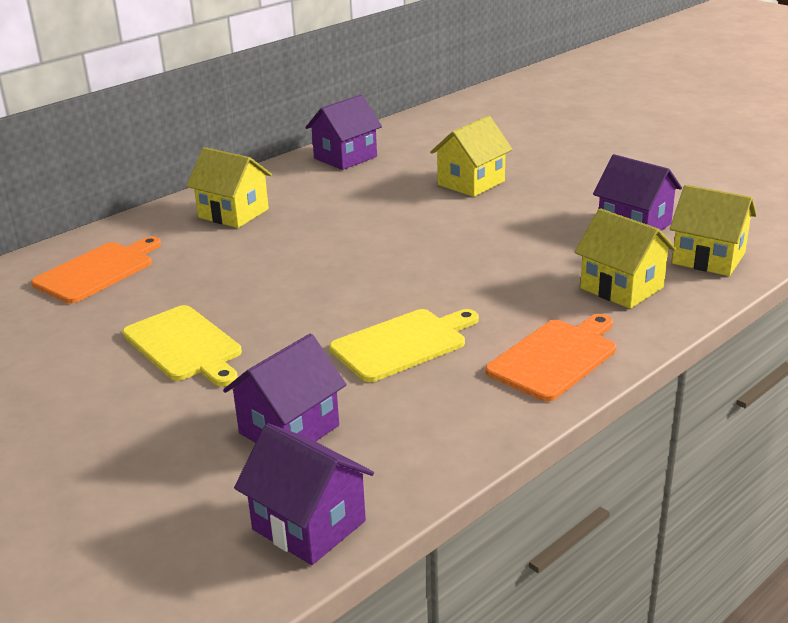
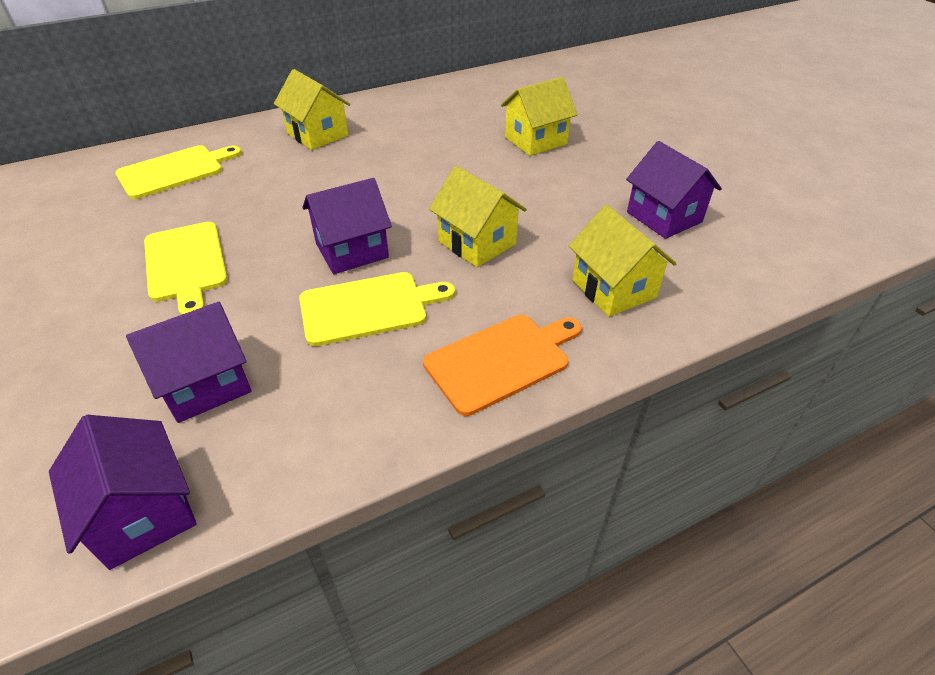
camera: 15 degrees right, 15 degrees up
(97, 271) = (175, 171): orange cutting board -> yellow cutting board
(345, 157) = (443, 96): purple house -> purple house (352, 250)
(708, 258) = (721, 272): yellow house -> yellow house (477, 243)

